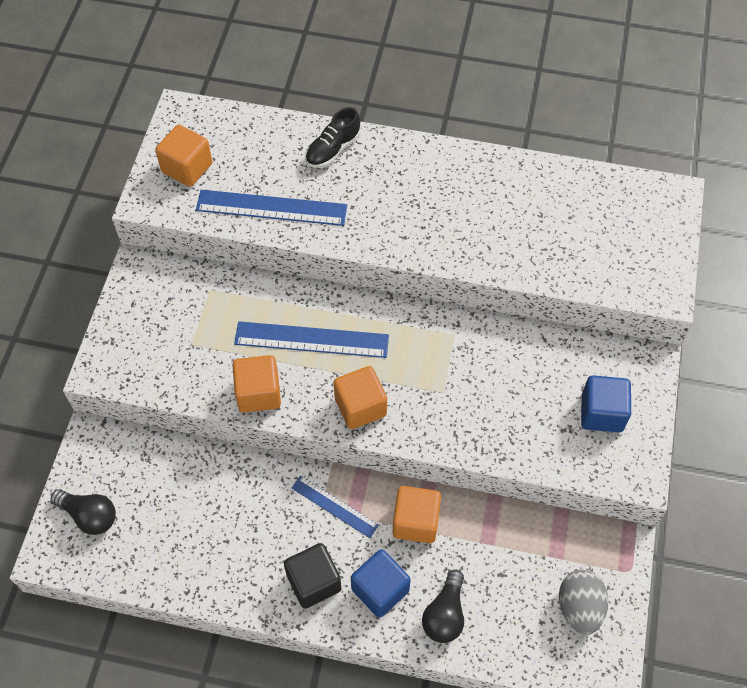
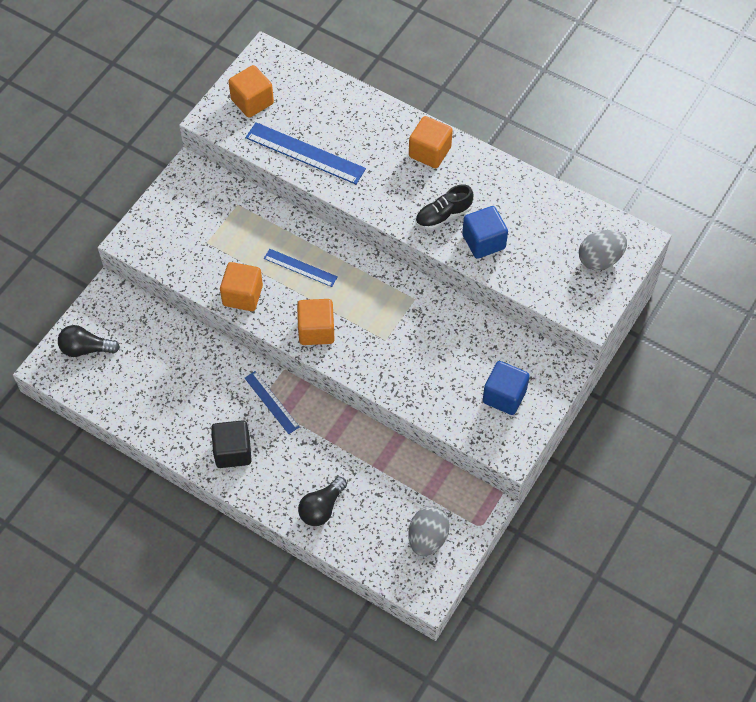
camera: 20 degrees right, 0 degrees up
(89, 516) = (86, 349): black light bulb -> black light bulb turned 135 degrees clockwise
(311, 339) = (300, 267): blue ruler -> blue ruler, size x0.60
(333, 149) = (374, 120): black shoe -> black shoe (443, 215)
(380, 589) = (280, 474): blue cube -> blue cube (483, 241)
(415, 522) = (329, 434): orange cube -> orange cube (429, 152)
(645, 227) = (600, 259): none -> grey egg

